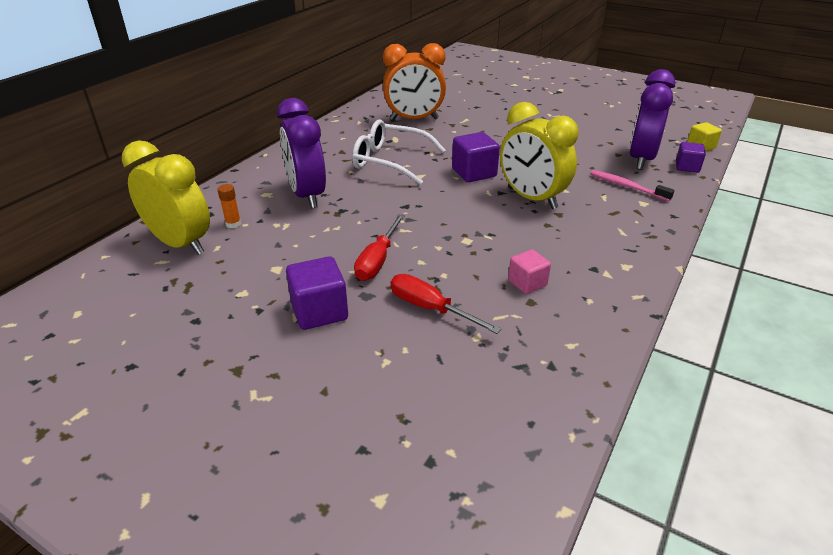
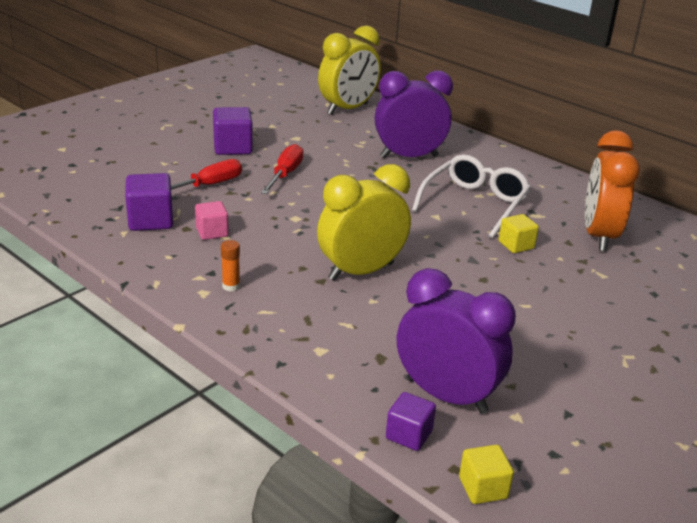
camera: 100 degrees right, 5 degrees down
(233, 224) = (369, 126): orange glue stick -> orange glue stick (231, 286)
(378, 260) = (285, 174): red screwdriver -> red screwdriver turned 75 degrees clockwise
(447, 144) = (516, 245): none -> yellow cube
(474, 173) = (434, 248): purple cube -> purple cube (151, 220)
(627, 186) = (366, 351): pink toothbrush -> none

